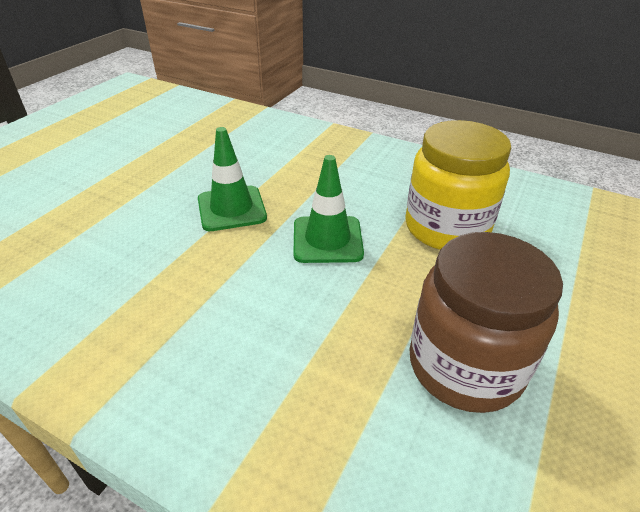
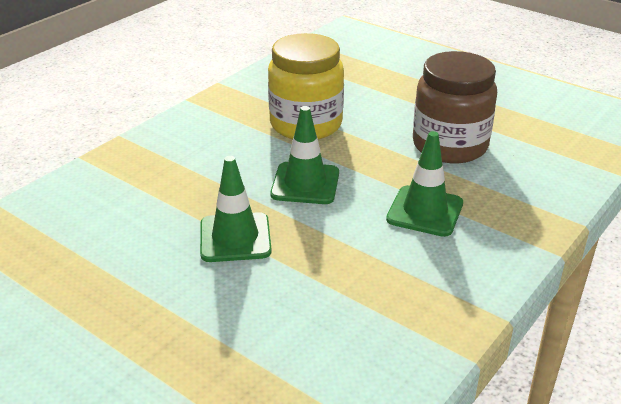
camera: 80 degrees left, 5 degrees down
(293, 342) = (425, 211): none -> green traffic cone

